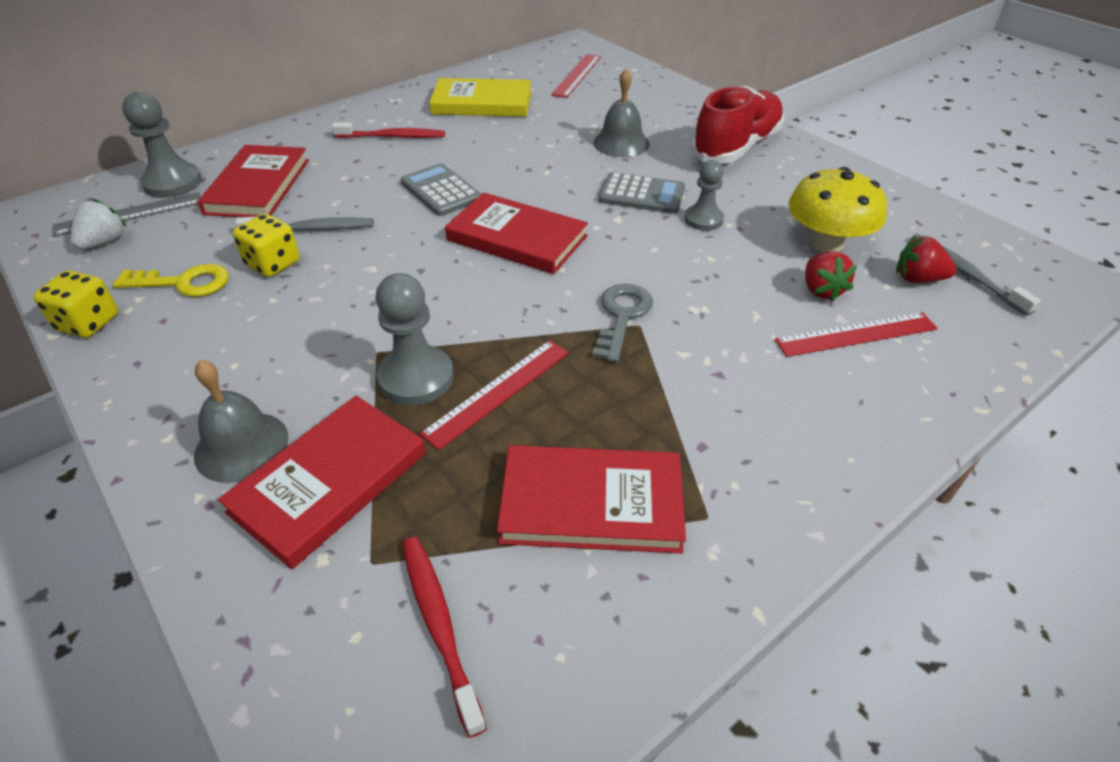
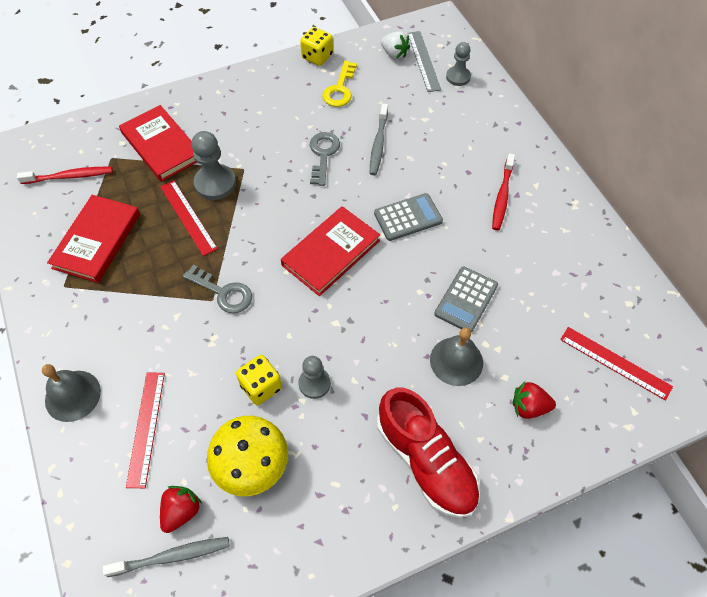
camera: 105 degrees right, 15 degrees up
(173, 183) = (458, 77): grey pawn -> grey pawn, size x0.65
(241, 446) = (199, 116): grey bell -> grey bell (72, 395)
(258, 186) = (442, 118): red book -> none
(273, 263) = (345, 126): yellow dice -> yellow dice (261, 386)
(336, 274) = (323, 155): none -> grey key
(482, 103) = (558, 267): yellow book -> none
(642, 194) = (364, 350): grey calculator -> grey calculator (466, 300)
(821, 290) = (198, 429): red strawberry -> red strawberry (529, 407)

